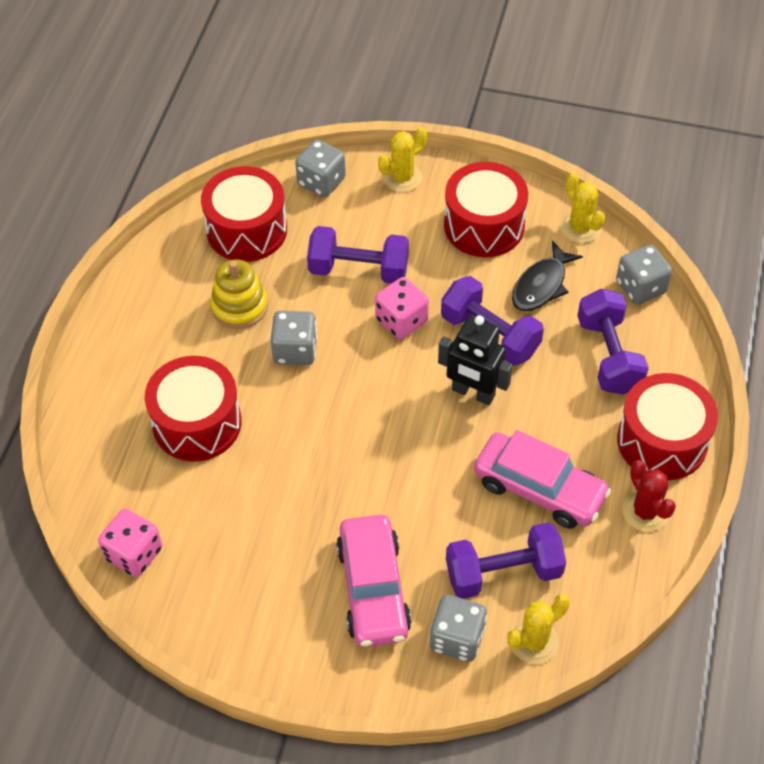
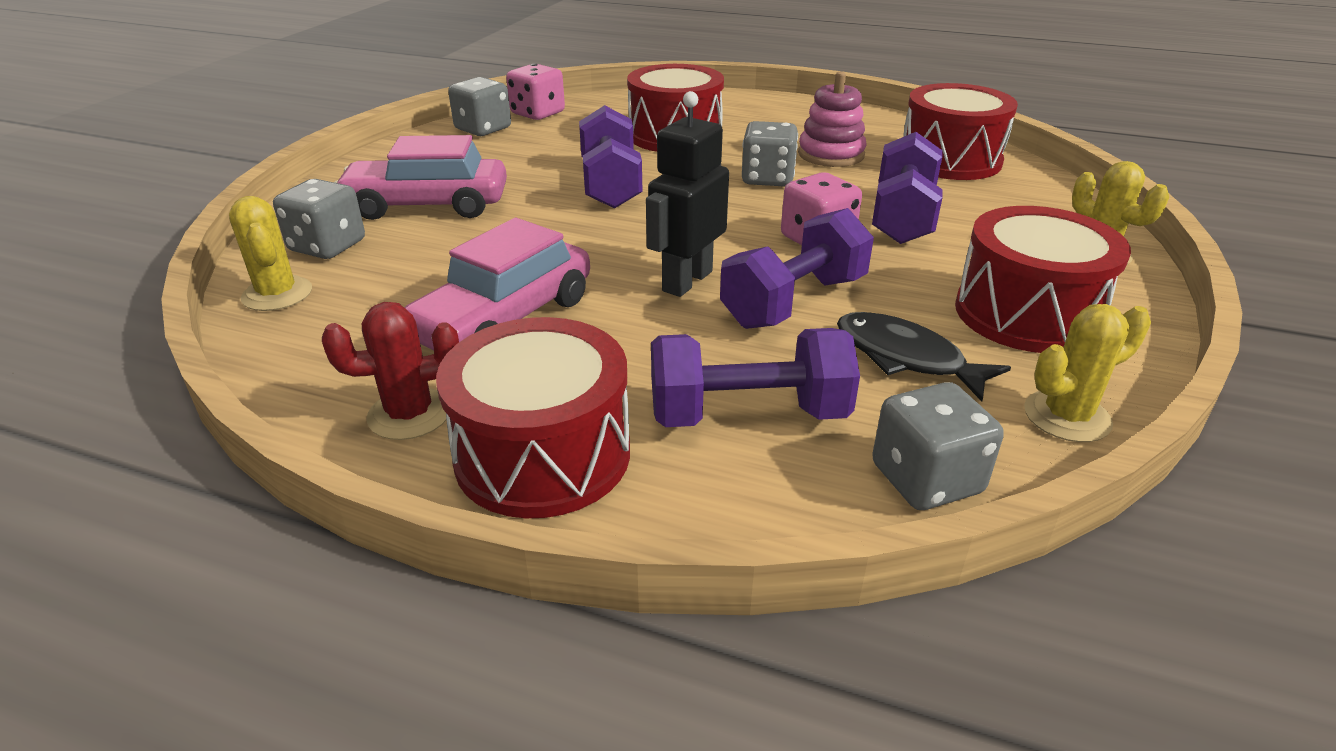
camera: 95 degrees right, 20 degrees down
(239, 306) = (831, 155): yellow stacking toy -> pink stacking toy
(321, 182) = (1055, 201): grey dice -> grey dice (483, 129)
(503, 572) = (391, 281): purple dumbbell -> purple dumbbell (610, 185)

